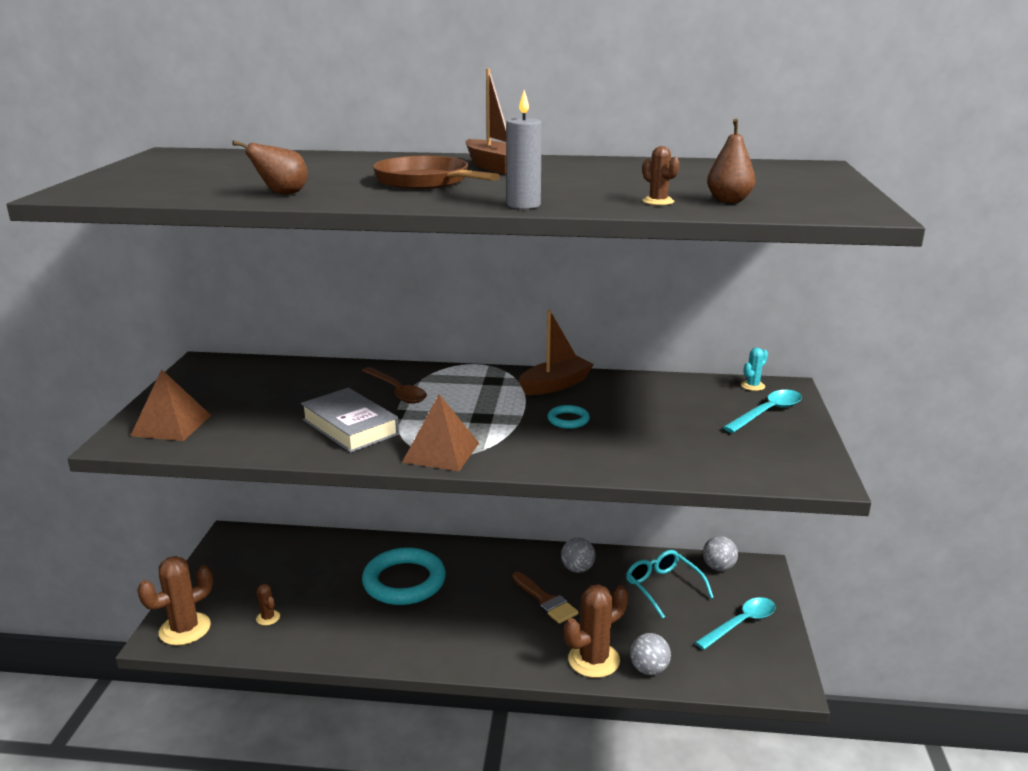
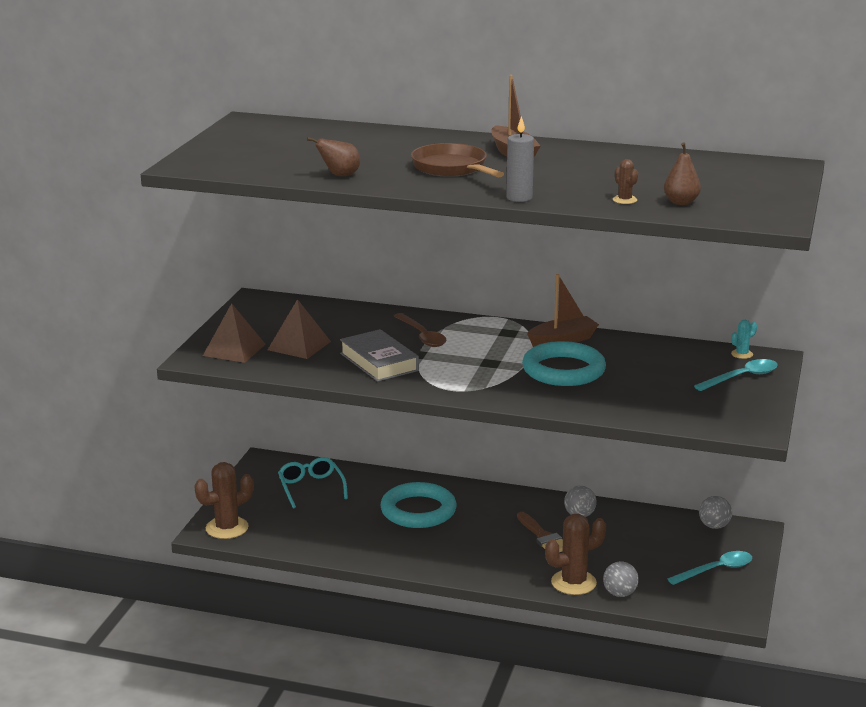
camera: 10 degrees right, 0 degrees up
(268, 618) = (297, 526): brown cactus -> none
(441, 452) = (450, 387): brown pyramid -> brown pyramid (299, 345)
(568, 420) = (563, 370): turquoise ring -> turquoise ring, size x2.29
(663, 587) = (655, 536): turquoise glasses -> turquoise glasses (311, 488)

